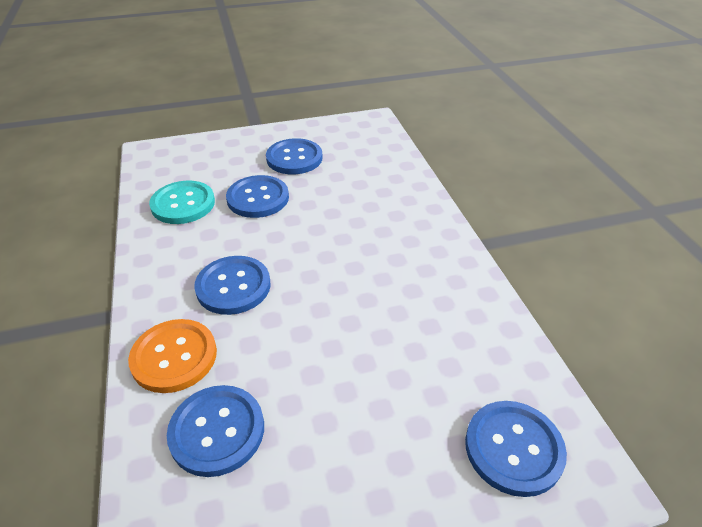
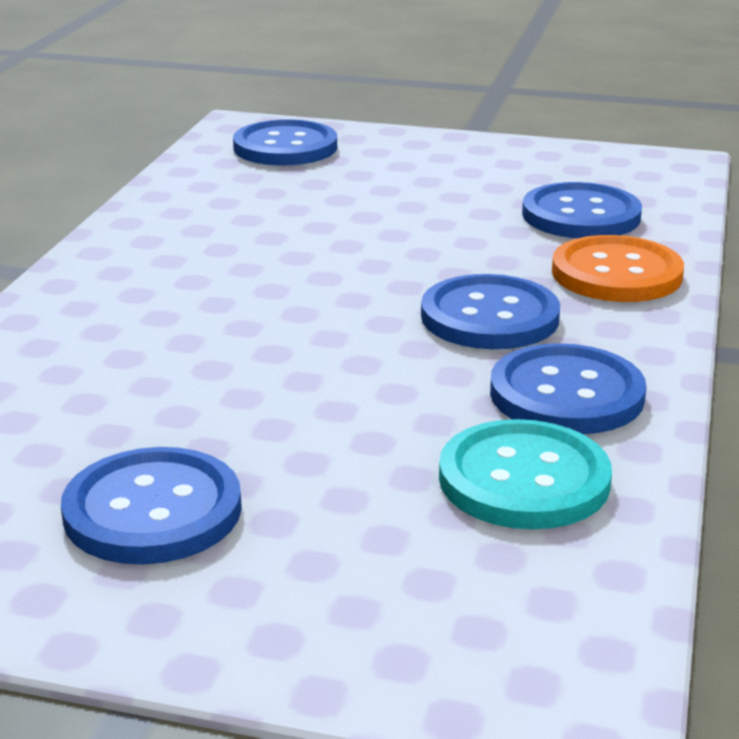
camera: 150 degrees left, 15 degrees down
(258, 198) = (337, 438): blue button -> blue button (566, 394)

